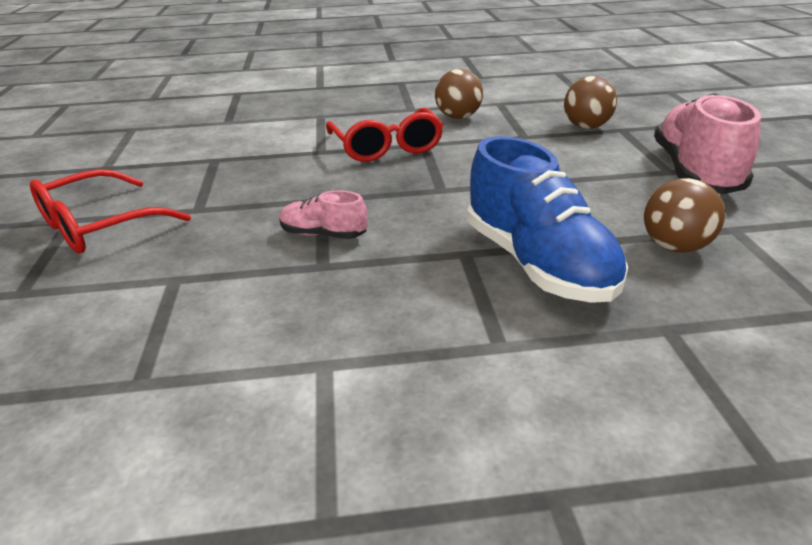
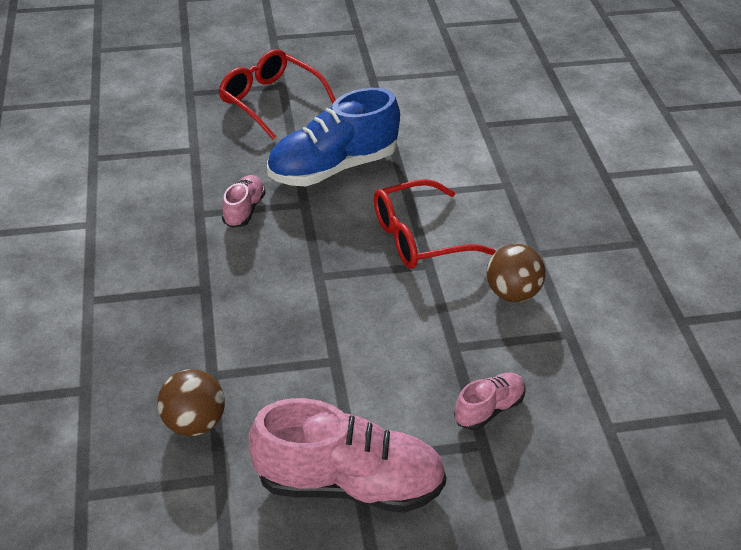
camera: 85 degrees right, 10 degrees up
(538, 264) = (182, 329): blue shoe -> blue shoe (333, 168)
(586, 127) = (489, 409): brown ball -> pink shoe

